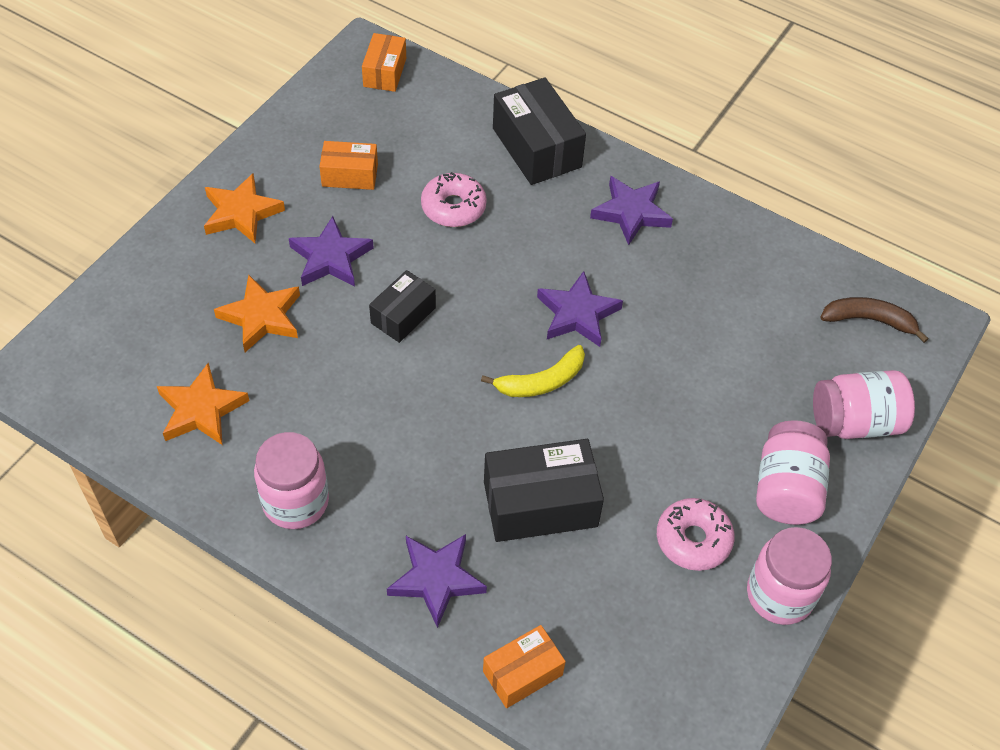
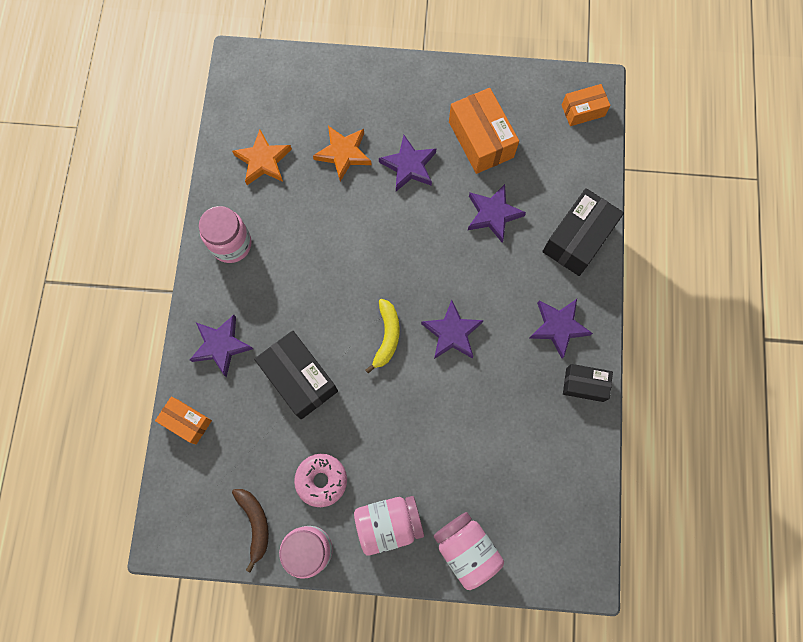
camera: 65 degrees right, 20 degrees up
(241, 213) = (412, 97): orange star -> none
(350, 175) = (481, 139): orange box -> orange box, size x1.67
(403, 315) = (390, 231): black box -> black box (584, 385)
(453, 207) = (493, 214): pink donut -> purple star
(541, 381) = (387, 336): yellow banana -> yellow banana turned 120 degrees counterclockwise
(869, 320) = (559, 527): brown banana -> brown banana (255, 524)

